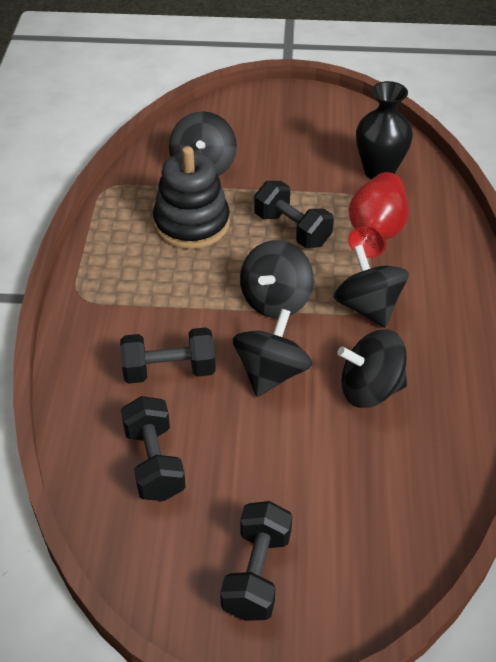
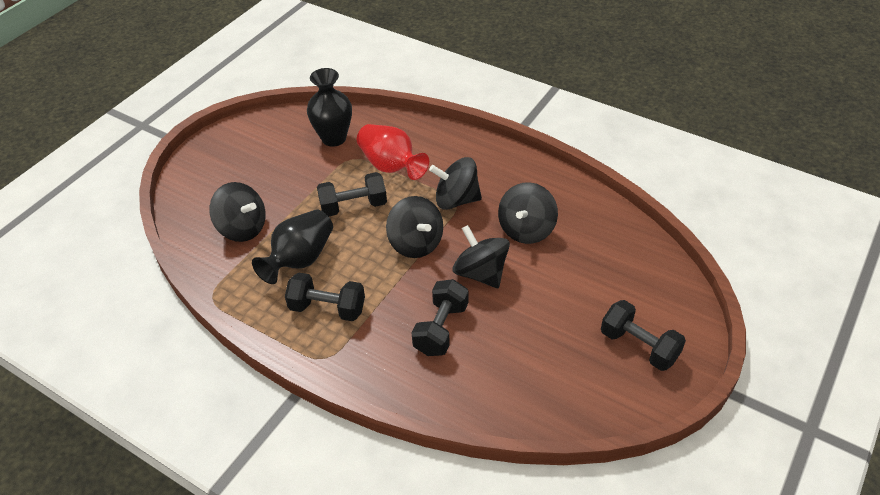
camera: 60 degrees left, 0 degrees up
(154, 462) = (520, 368): black dumbbell -> black dumbbell (327, 308)
(191, 224) = (300, 259): black stacking toy -> black vase

